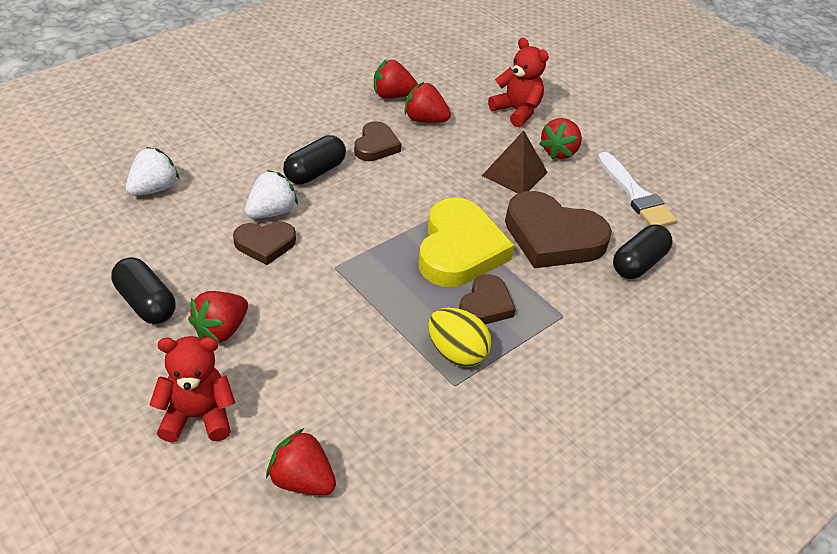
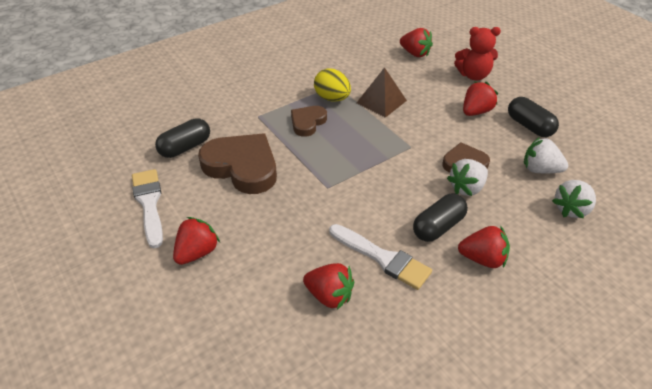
camera: 170 degrees left, 0 degrees up
(166, 235) = (540, 169): none -> white strawberry
(376, 146) = (383, 258): brown heart -> white brush
(392, 95) = (364, 336): red strawberry -> red strawberry (482, 259)
(459, 249) = (318, 158): yellow heart -> none
(514, 174) = (252, 226): brown pyramid -> brown pyramid (381, 101)
(516, 111) = (220, 311): red teddy bear -> none

